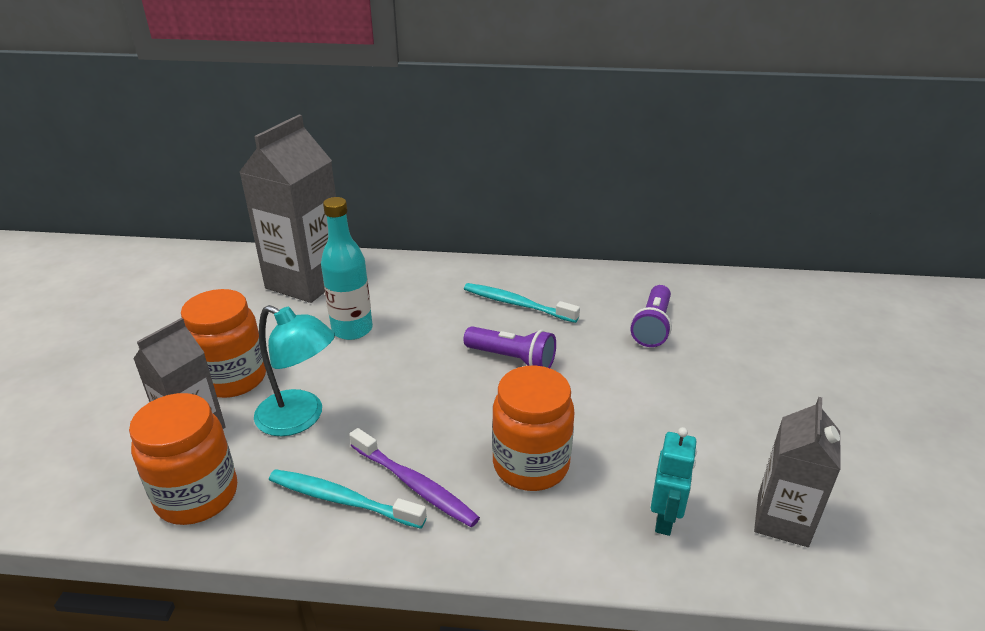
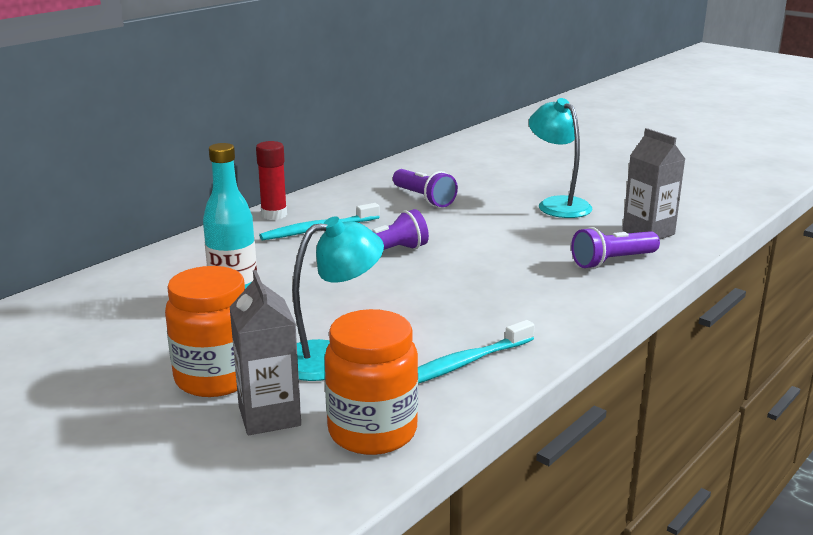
camera: 55 degrees left, 10 degrees down
(306, 281) = (108, 303): grey carton -> none
(414, 485) = (482, 331): purple toothbrush -> none
(519, 272) = (274, 215): none -> red glue stick
(530, 465) = (514, 284): orange jar -> none
(665, 519) = (612, 261): turquoise robot -> purple flashlight
(761, 416) = (558, 204): none -> turquoise lamp

